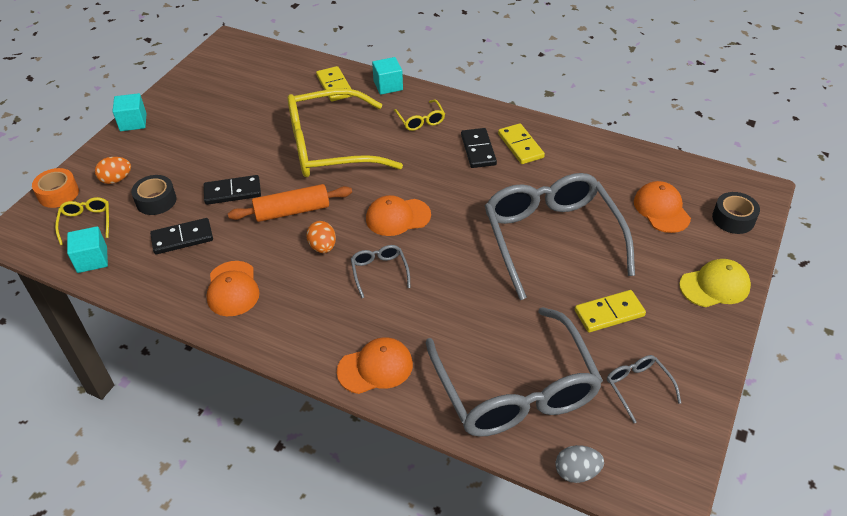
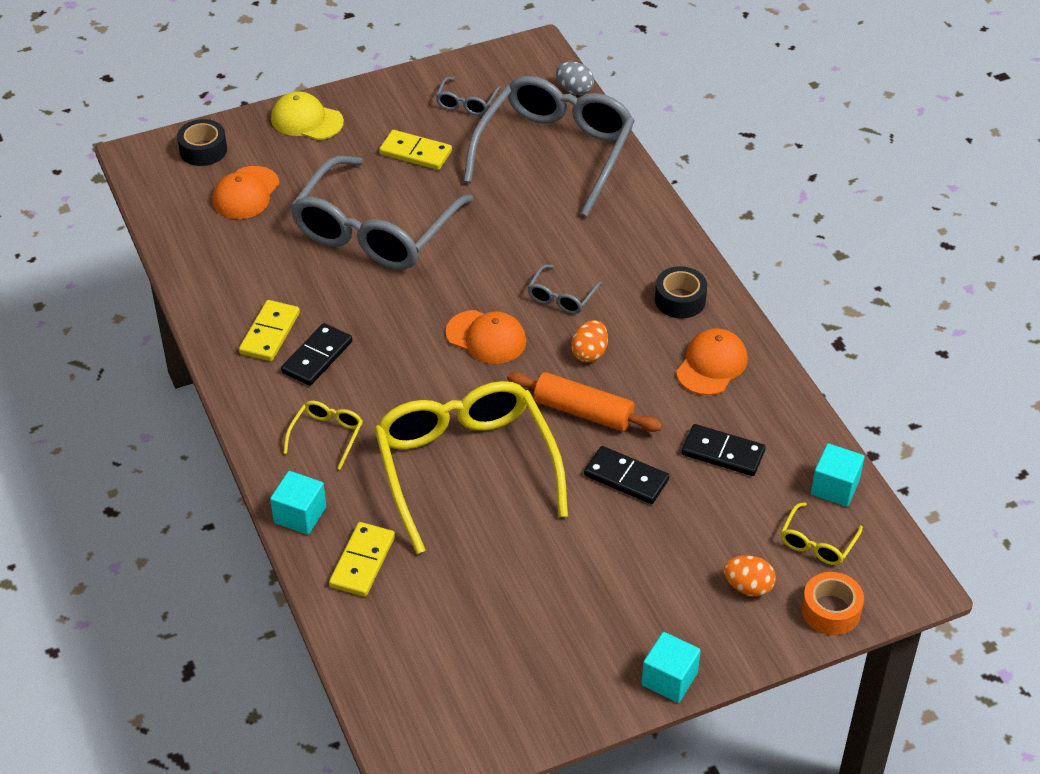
camera: 140 degrees left, 0 degrees up
(156, 201) = (720, 522): black tape -> black tape (680, 300)
(330, 147) = (466, 467): yellow glasses -> yellow glasses turned 135 degrees counterclockwise
(375, 367) = (645, 226): orange cap -> none

